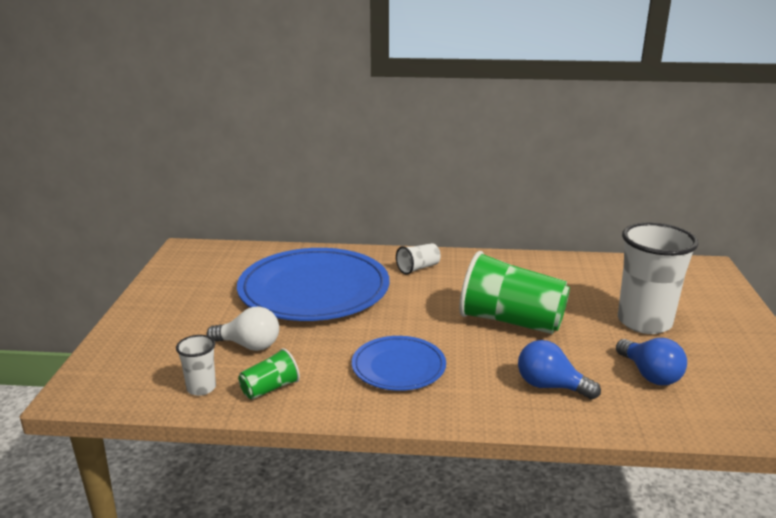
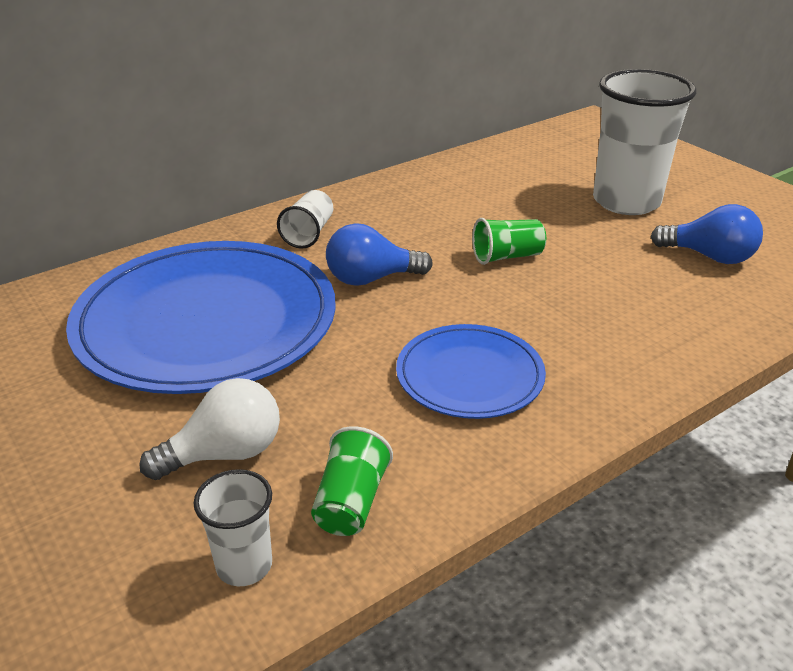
camera: 40 degrees left, 10 degrees up
(511, 321) = (507, 257): green cup -> green cup, size x0.47
(550, 386) = (650, 314): blue light bulb -> blue light bulb (371, 279)

